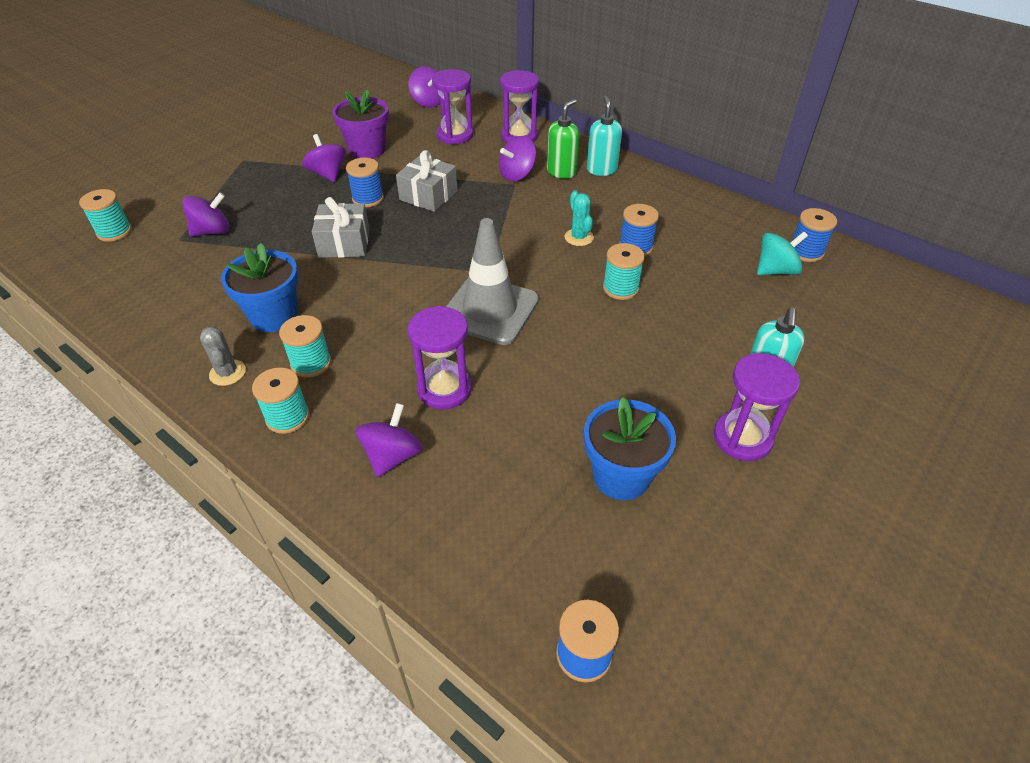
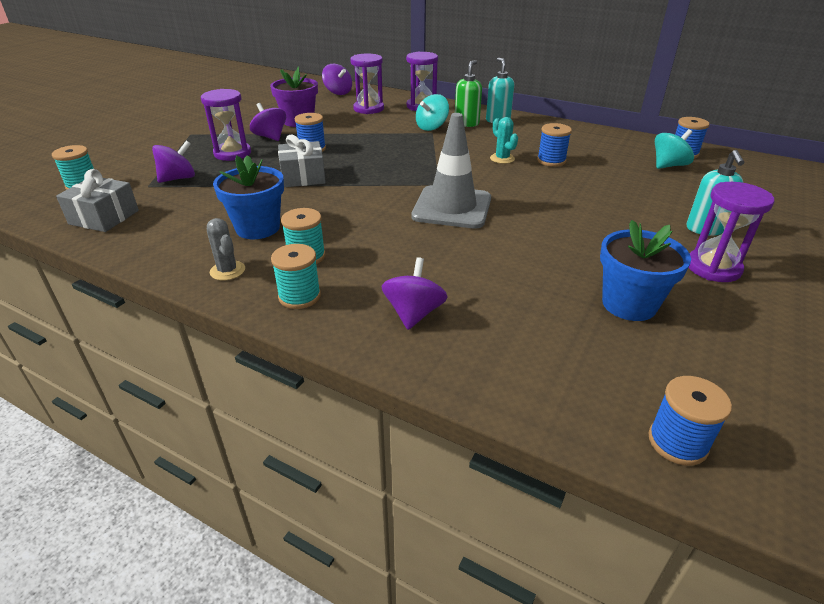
camera: 10 degrees left, 10 degrees down
(428, 195) = (363, 143): grey gift -> grey gift (104, 217)
(444, 389) = (439, 262): purple hourglass -> purple hourglass (232, 153)
(517, 175) = (431, 127): purple spinning top -> turquoise spinning top
(620, 288) = (554, 185): turquoise spool -> none

